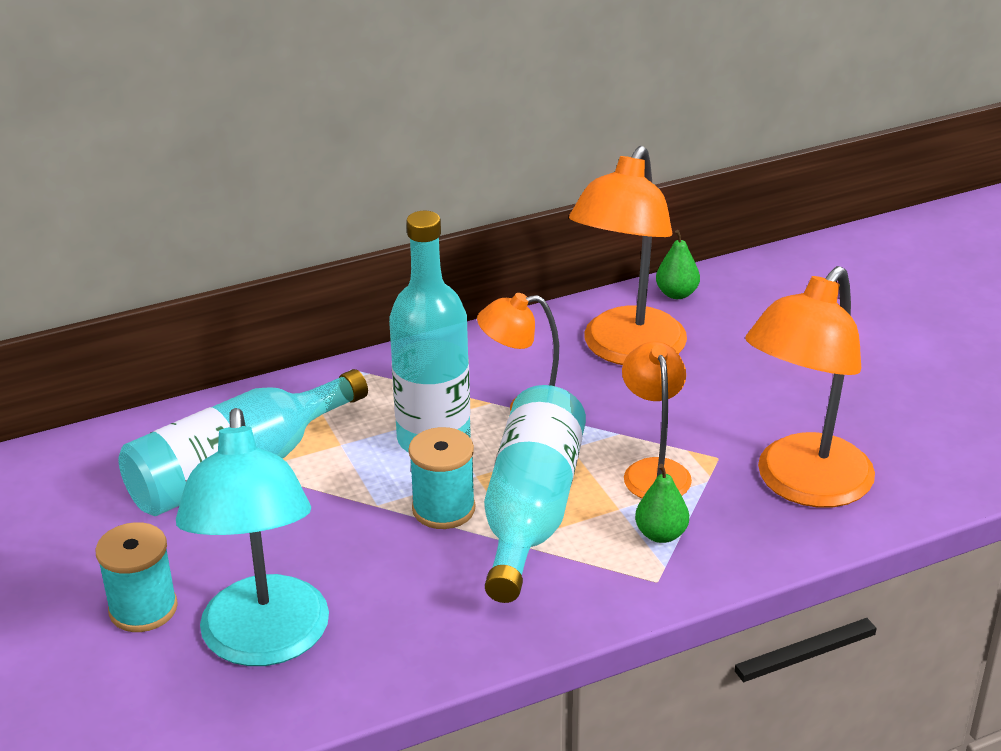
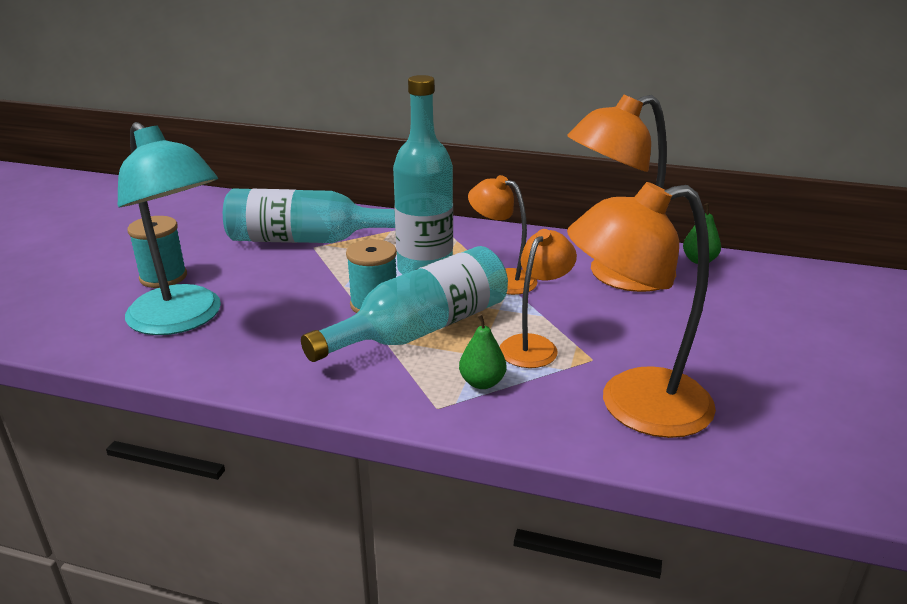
camera: 40 degrees right, 5 degrees down
(265, 642) = (183, 320): turquoise lamp -> turquoise lamp turned 75 degrees counterclockwise

